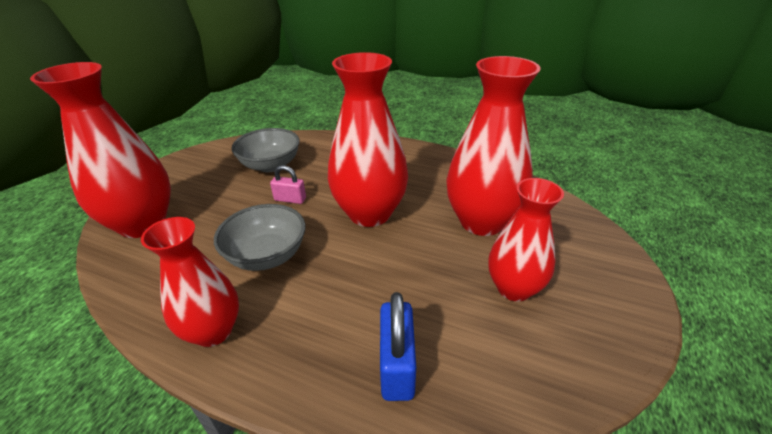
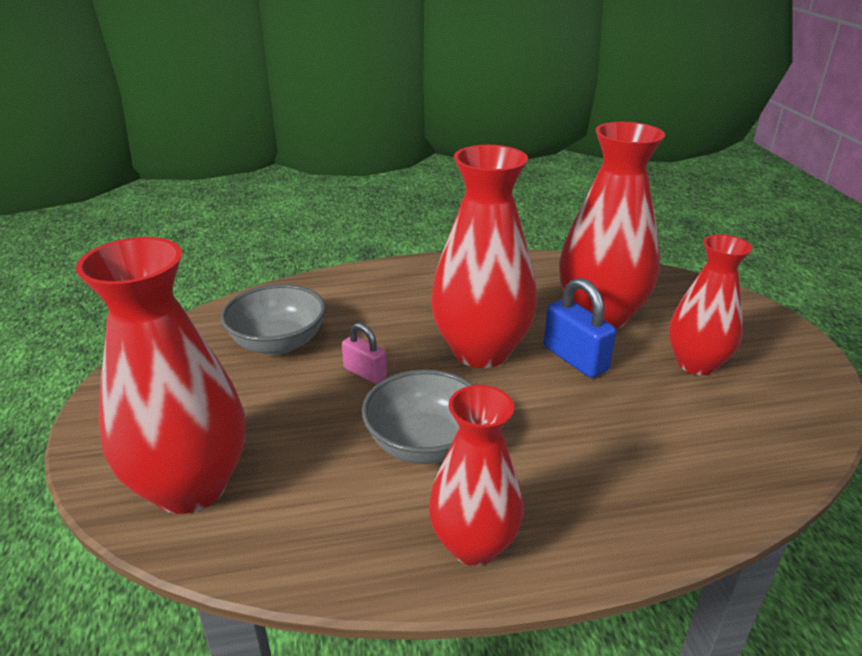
camera: 35 degrees left, 5 degrees down
(290, 199) = (365, 373): pink padlock -> pink padlock turned 60 degrees clockwise
(397, 366) = (686, 474): blue padlock -> blue padlock (575, 358)

